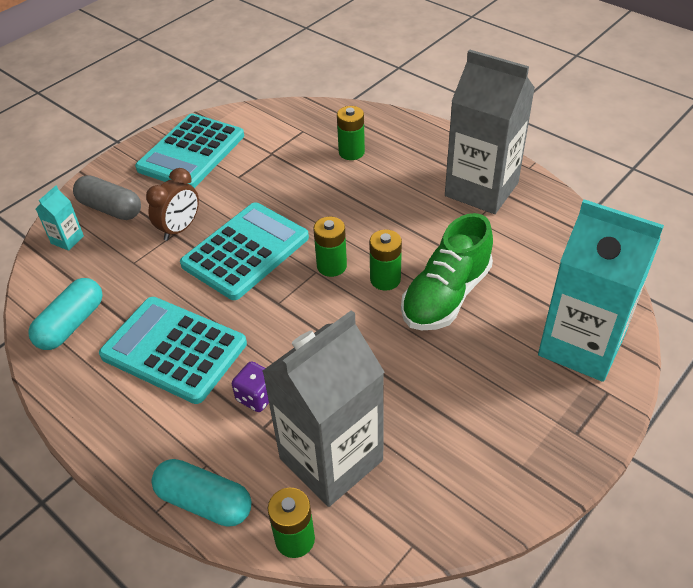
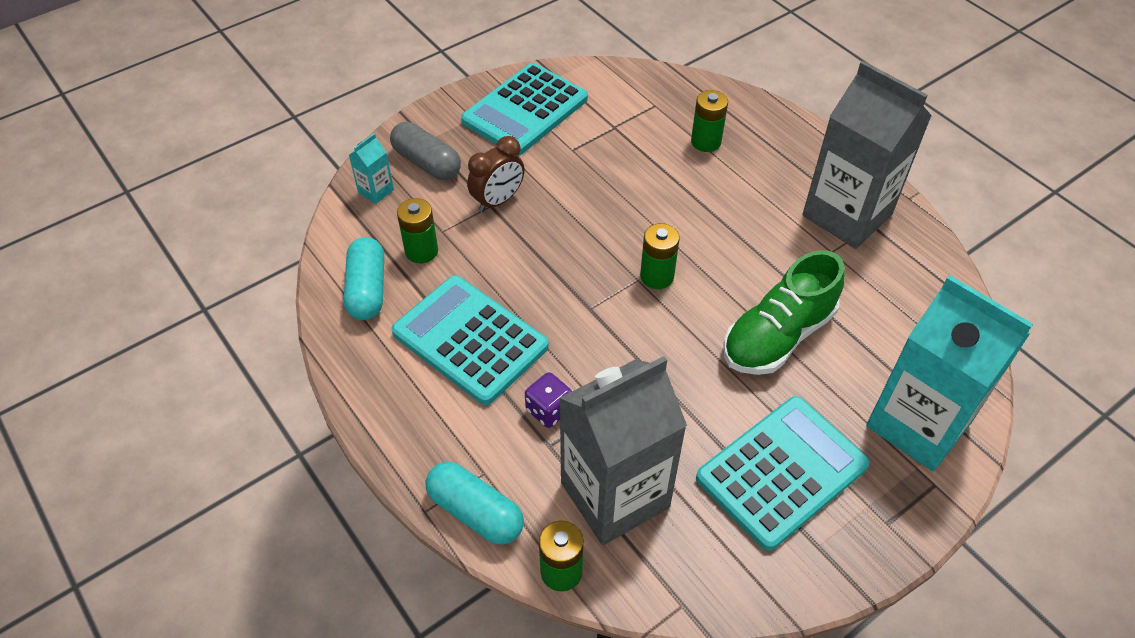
camera: 10 degrees right, 5 degrees up
(71, 324) = (367, 289): turquoise capsule -> turquoise capsule turned 45 degrees counterclockwise
(245, 251) = (565, 241): turquoise calculator -> turquoise calculator (781, 472)
(385, 279) = (713, 303): green battery -> green battery (421, 251)

